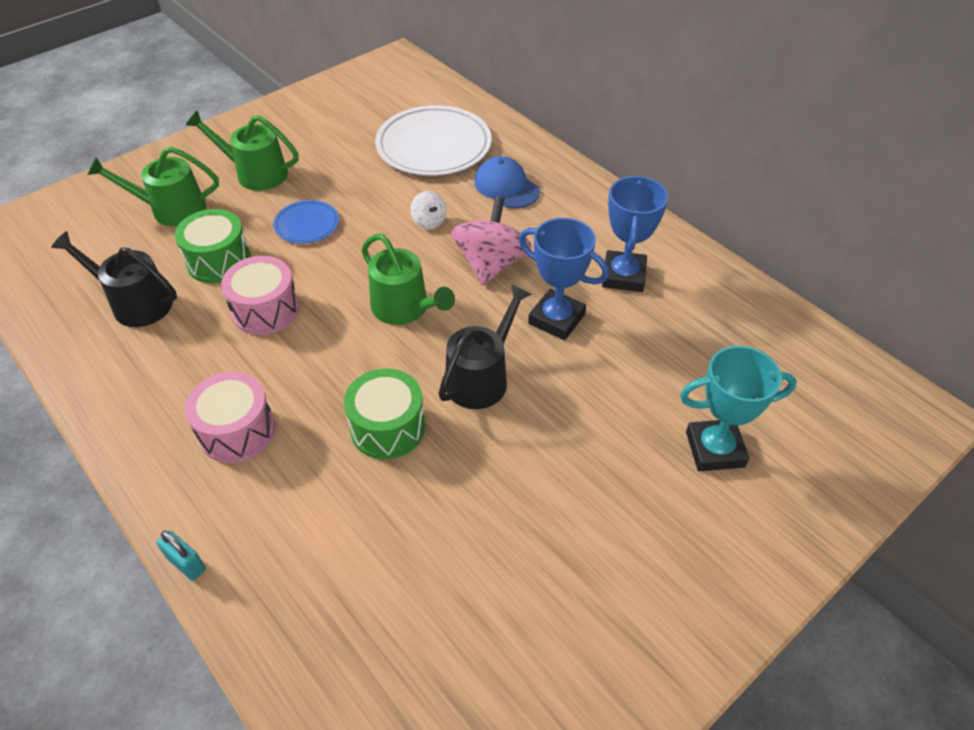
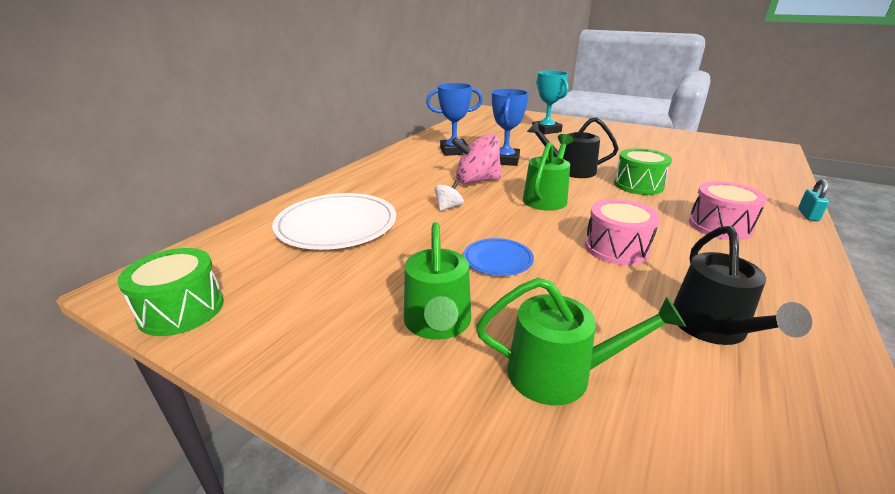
camera: 110 degrees left, 20 degrees down
(171, 209) = (560, 374): green watering can -> green watering can turned 60 degrees counterclockwise
(219, 261) = (596, 294): green drum -> green drum (182, 310)
(506, 186) = (386, 188): blue cap -> none

